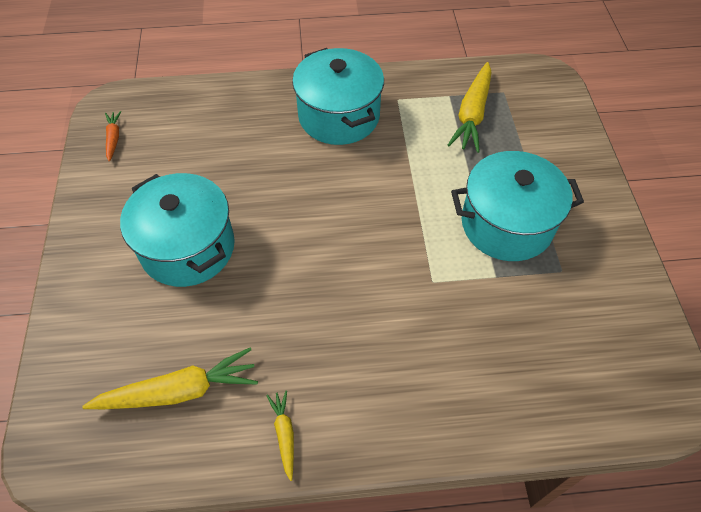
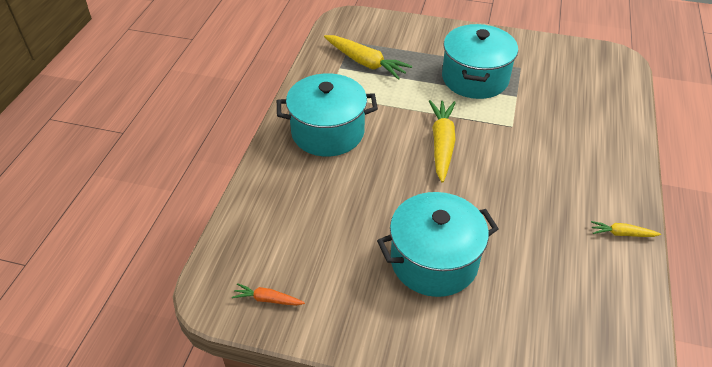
camera: 70 degrees left, 10 degrees down
(179, 391) = (577, 291): yellow carrot -> yellow carrot (442, 144)

